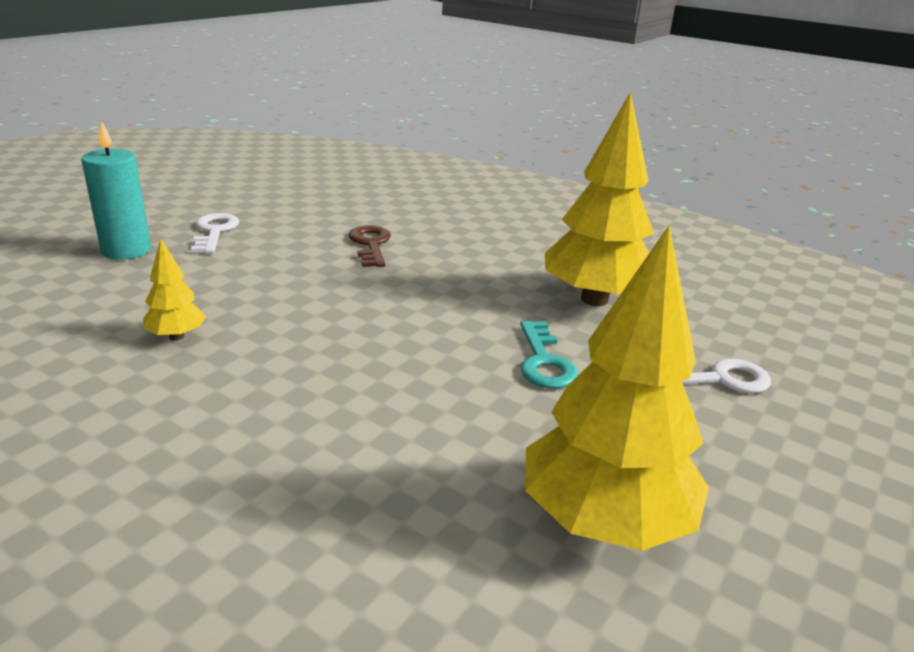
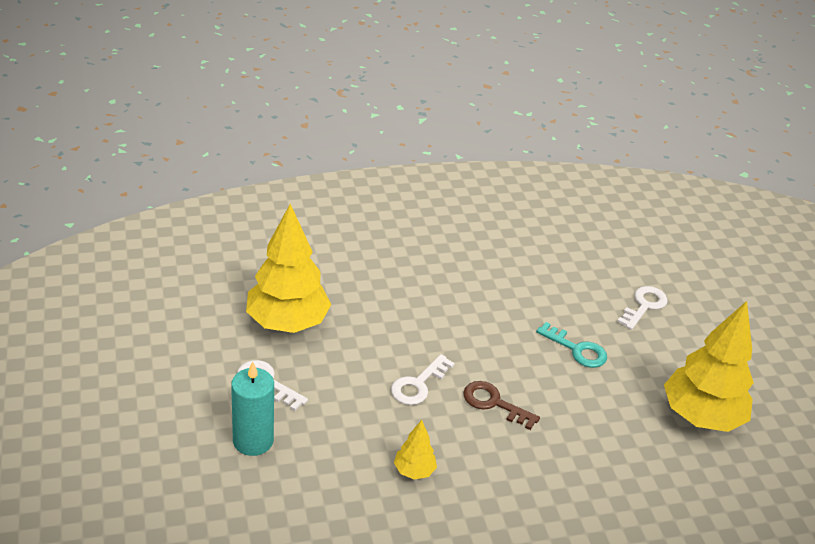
camera: 50 degrees left, 10 degrees up
(320, 293) = (418, 384): none -> white key
(370, 244) = (371, 324): brown key -> brown key (494, 403)
(594, 299) = (536, 286): yellow tree -> yellow tree (287, 323)

